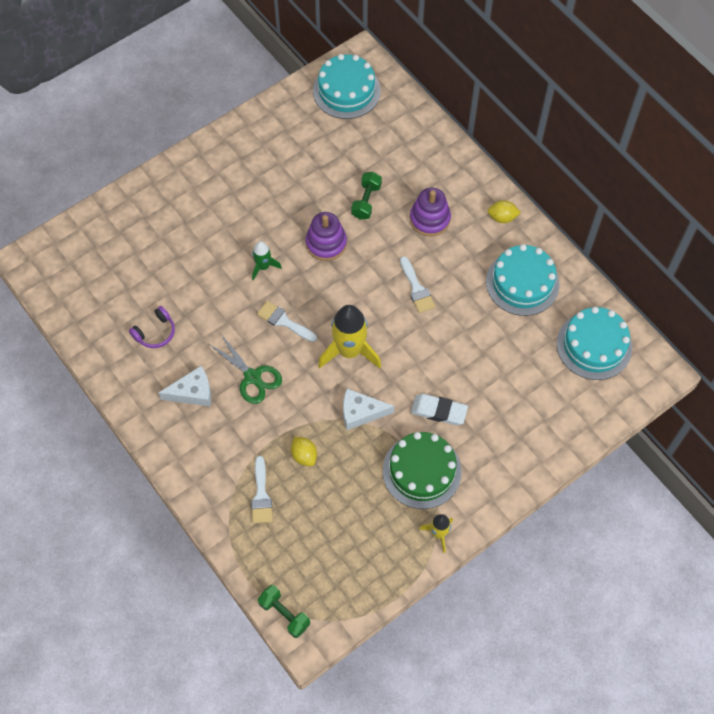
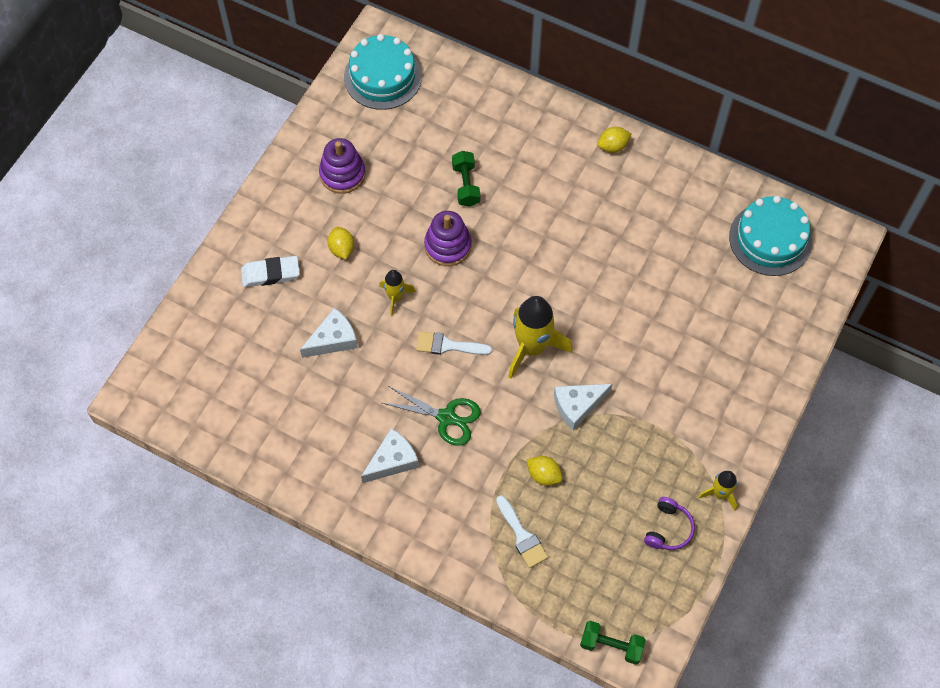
camera: 25 degrees left, 0 degrees up
(155, 333) = (318, 415): purple headphones -> purple headphones (668, 529)
(198, 279) = (333, 339): none -> white cheese
(242, 212) = (342, 249): none -> yellow lemon
(263, 267) = (395, 297): green rocket -> yellow rocket
(416, 288) = (566, 254): white brush -> none
(422, 471) = (670, 438): green cake -> none
(430, 219) = (541, 177): purple stacking toy -> purple stacking toy (342, 174)
(439, 411) = (654, 370): white eraser -> white eraser (270, 274)
(522, 283) = (668, 205): turquoise cake -> none

